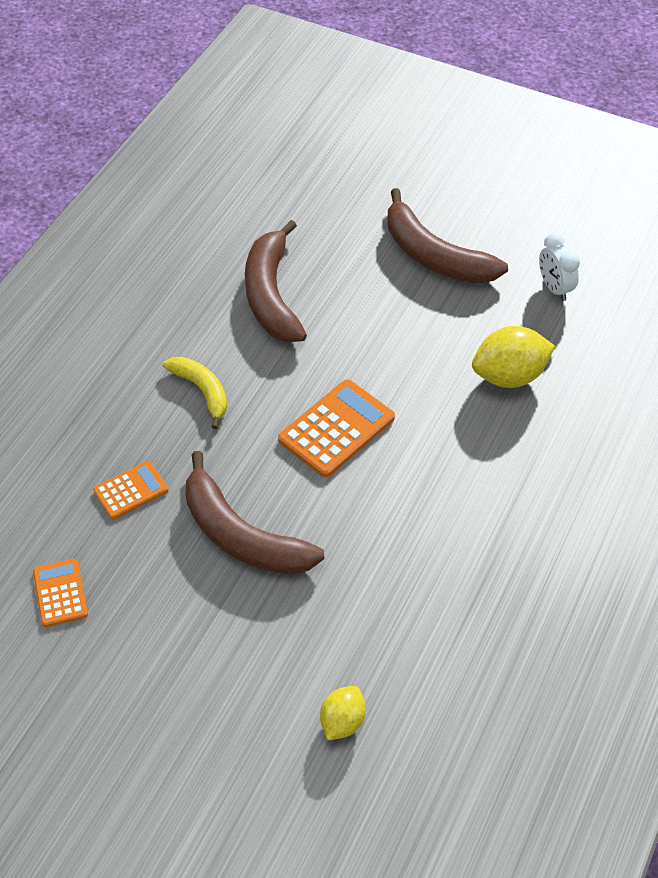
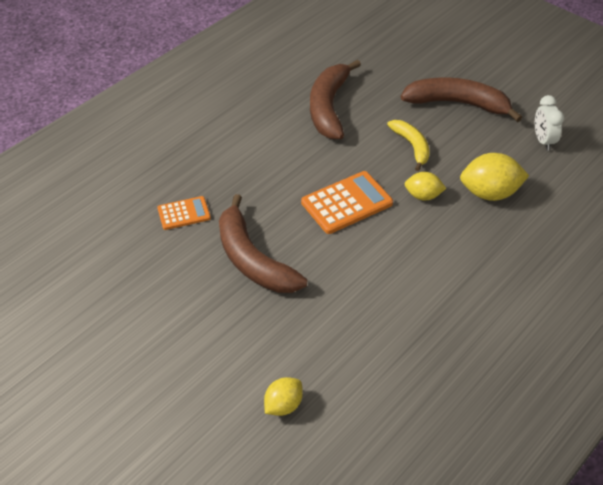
camera: 15 degrees right, 5 degrees down
(60, 593) = (109, 270): orange calculator -> none
(202, 391) = (257, 159): yellow banana -> yellow banana (412, 146)
(429, 398) = (423, 196): none -> yellow lemon
(434, 256) = (457, 103): brown banana -> brown banana turned 135 degrees clockwise

